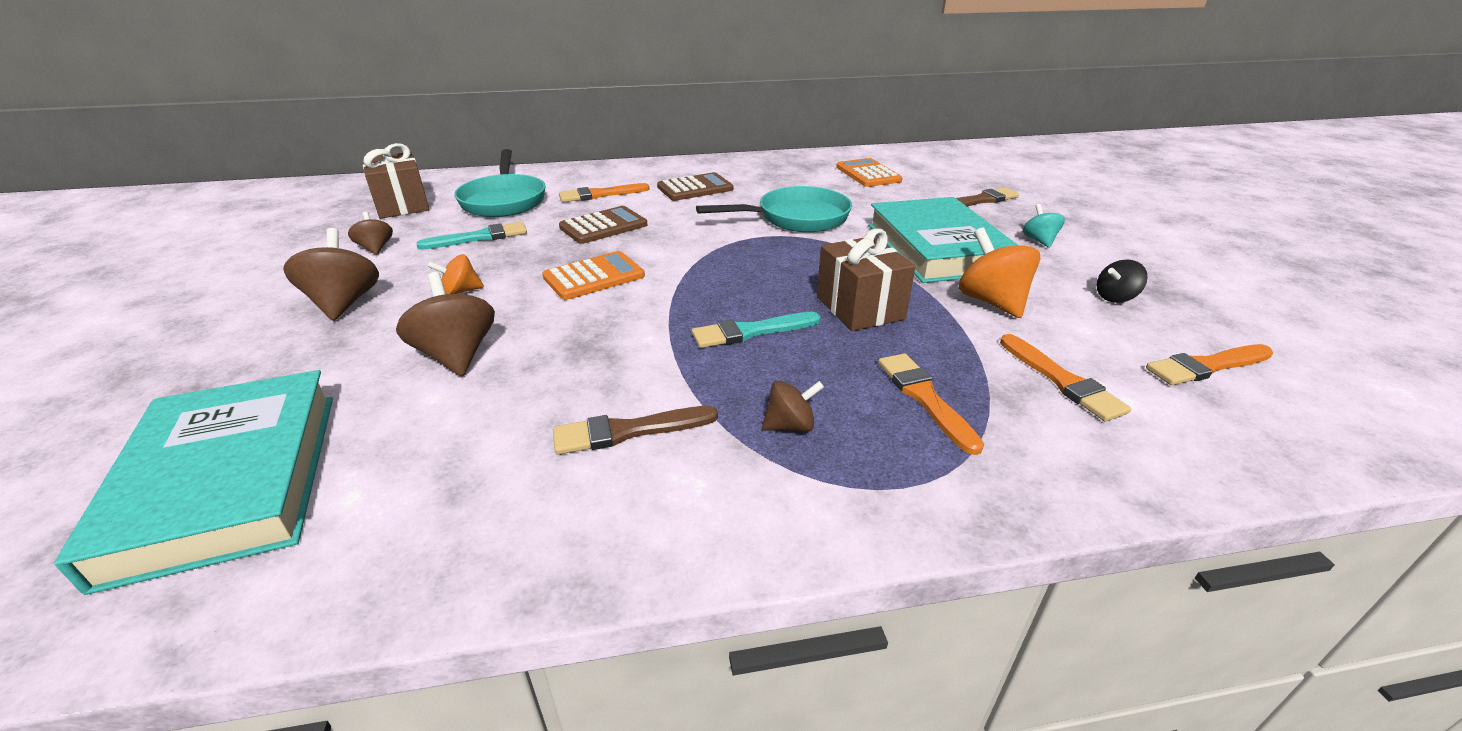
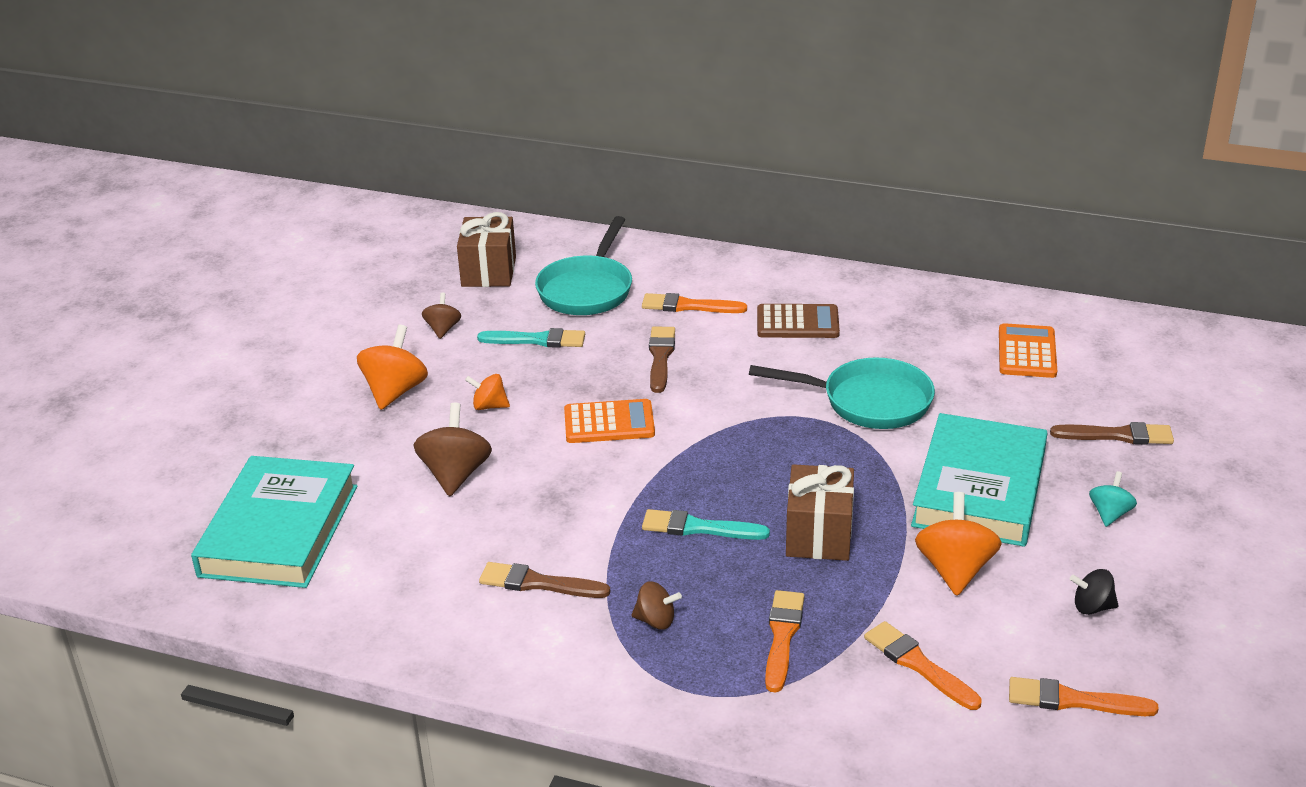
camera: 30 degrees right, 0 degrees up
(344, 303) = (395, 391): brown spinning top -> orange spinning top
(603, 226) = (660, 357): brown calculator -> brown brush
(1062, 381) = (918, 664): orange brush -> orange brush turned 135 degrees clockwise

